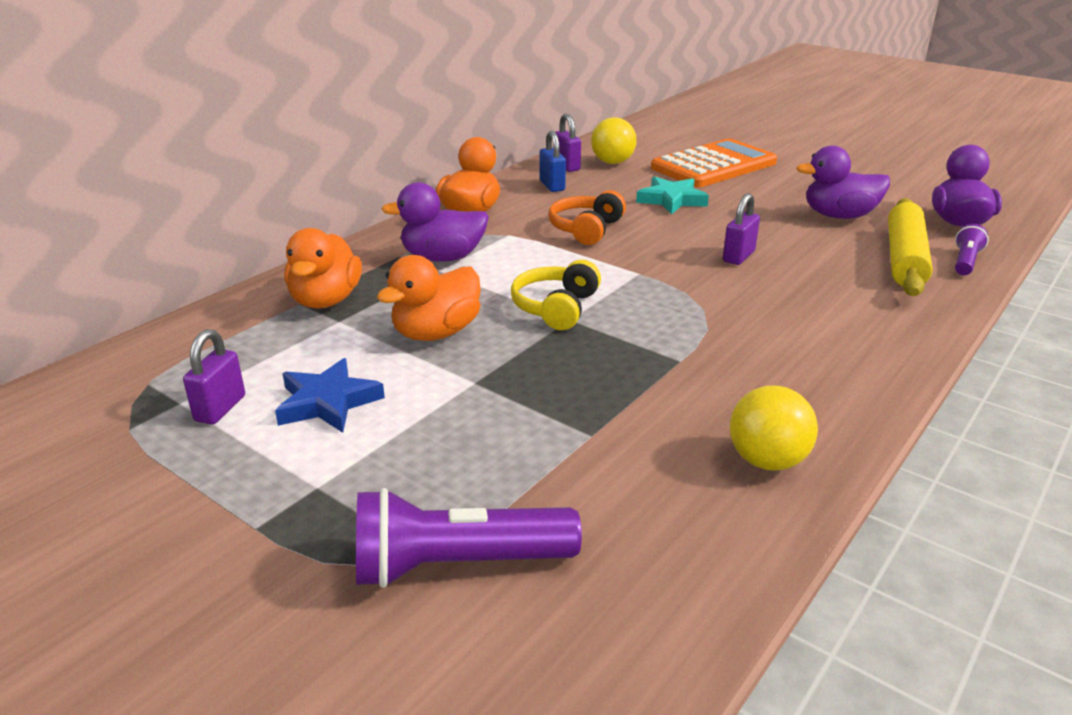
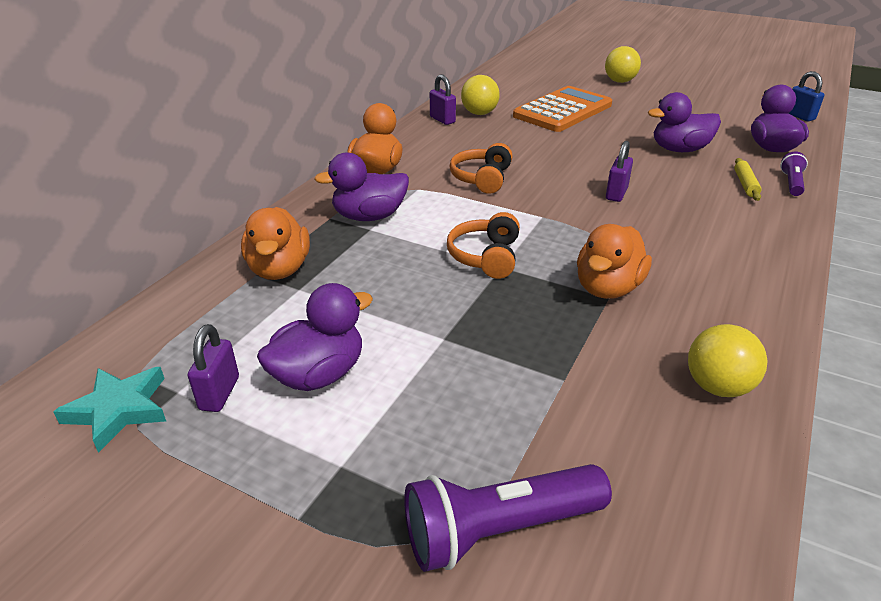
camera: 10 degrees left, 5 degrees up
(328, 402) = (319, 374): blue star -> purple duck
(436, 333) = (391, 292): orange duck -> orange duck (607, 288)
(552, 186) = (437, 139): blue padlock -> blue padlock (799, 116)
(556, 308) = (486, 257): yellow headphones -> orange headphones
(671, 200) = (541, 145): turquoise star -> turquoise star (119, 410)
(799, 138) = (619, 81): none -> yellow ball
(905, 258) = (745, 184): yellow rolling pin -> yellow rolling pin, size x0.49

